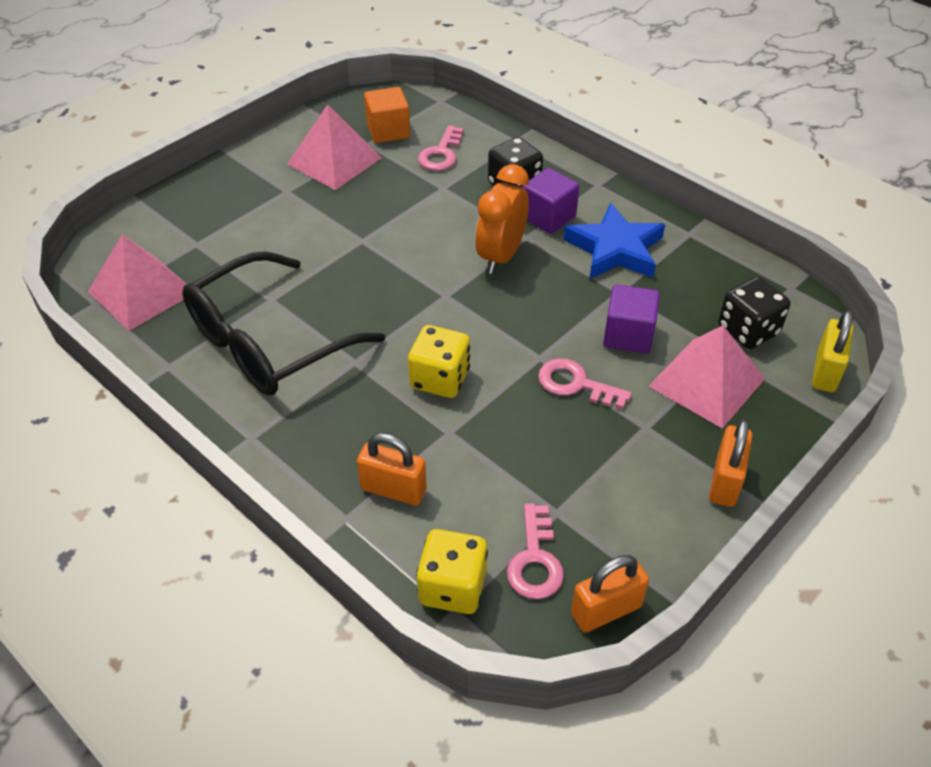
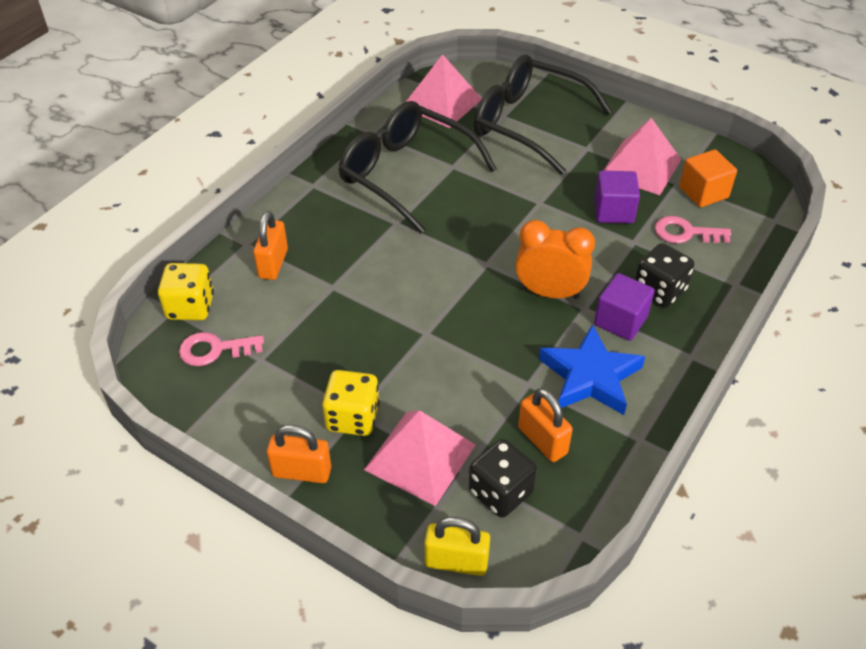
camera: 80 degrees right, 0 degrees up
(222, 226) = (528, 123): none -> black glasses
(440, 379) = (387, 273): yellow dice -> yellow dice (353, 417)
(575, 384) = (398, 359): pink key -> none
(606, 610) = (171, 395): orange padlock -> orange padlock (542, 440)
(628, 335) = (469, 393): purple cube -> purple cube (613, 211)

